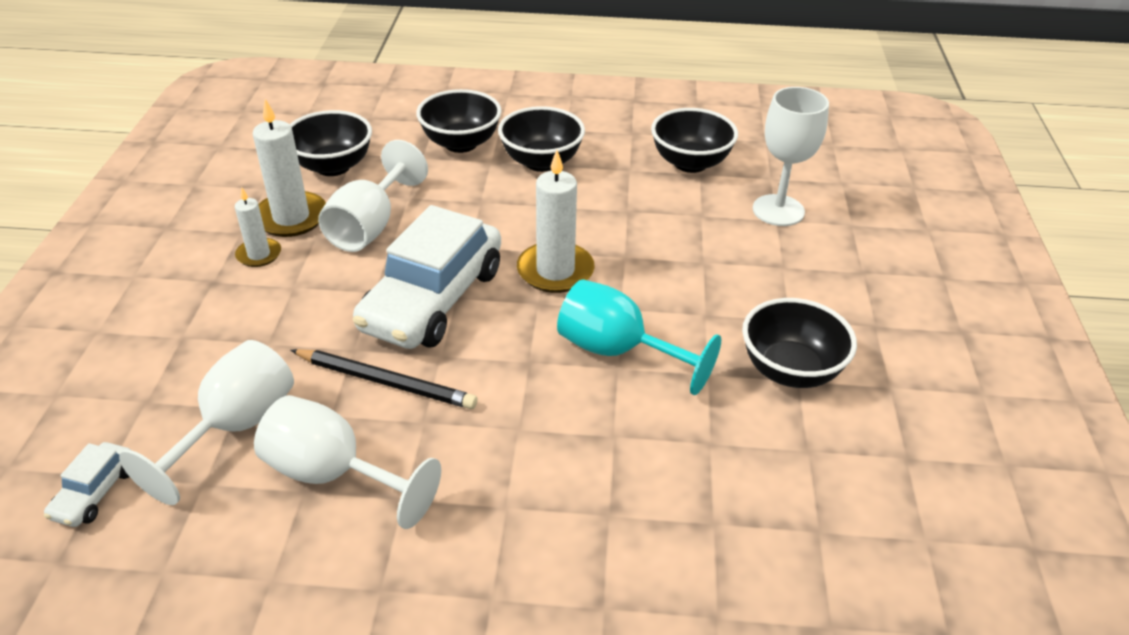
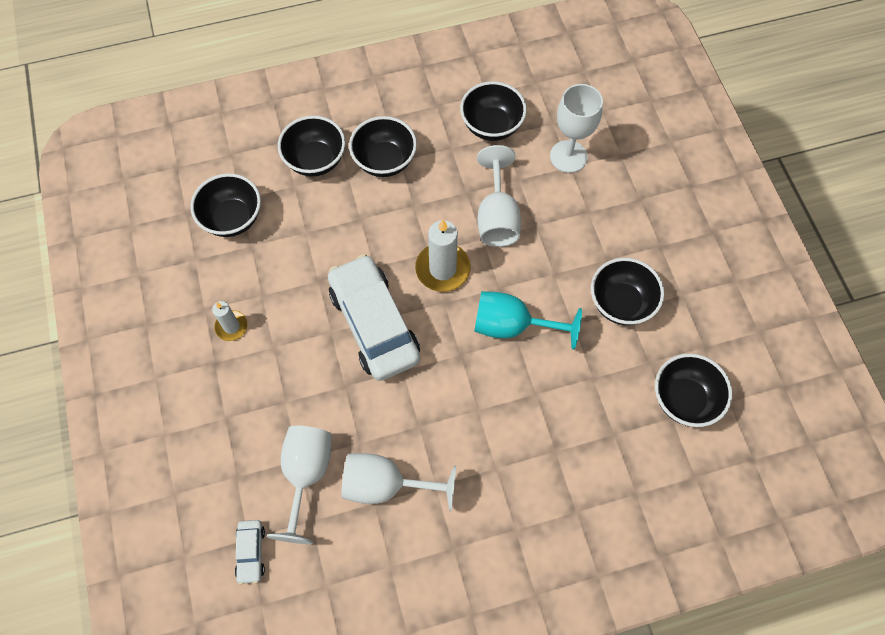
camera: 20 degrees left, 25 degrees up
(291, 217) = (233, 282): white candle -> none
(370, 226) = (294, 271): white goblet -> white goblet (497, 217)
(385, 382) = (379, 405): black pencil -> none
(433, 299) = (374, 324): white car -> white car turned 150 degrees clockwise
(849, 513) = (684, 399): none -> black bowl

